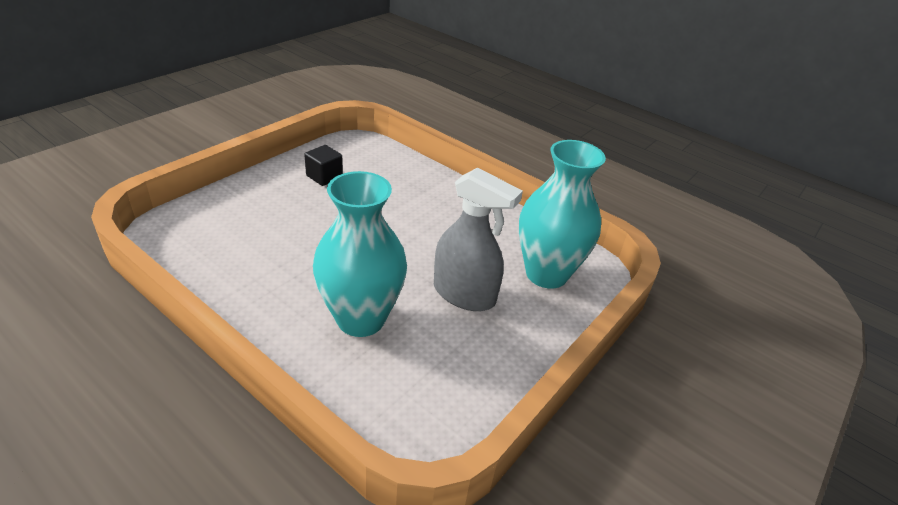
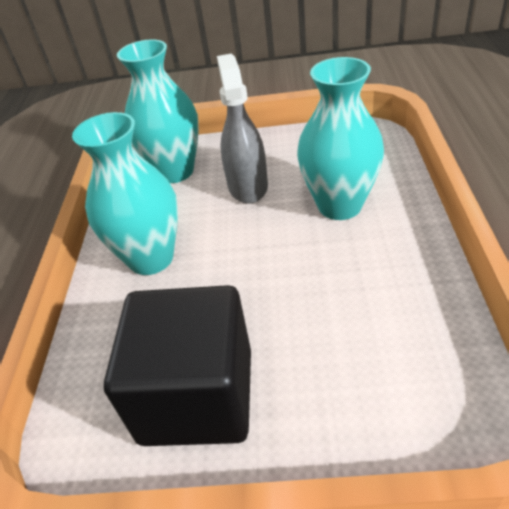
camera: 120 degrees left, 5 degrees up
(324, 176) = (197, 395): black cube -> black cube, size x2.46
(449, 212) = (151, 258): none -> turquoise vase

